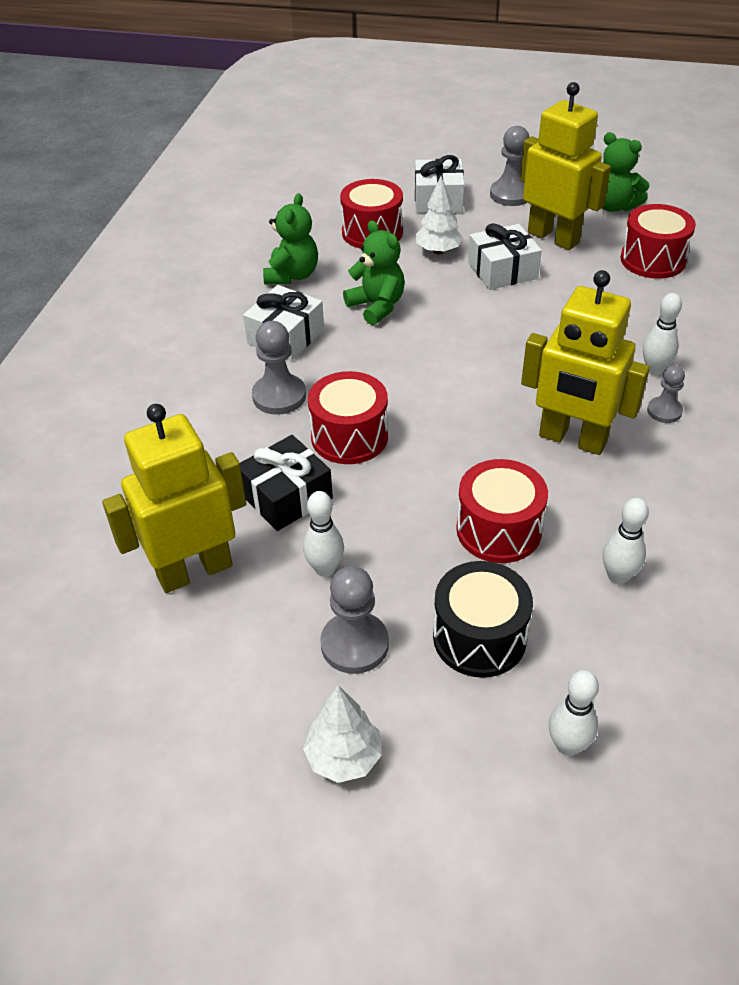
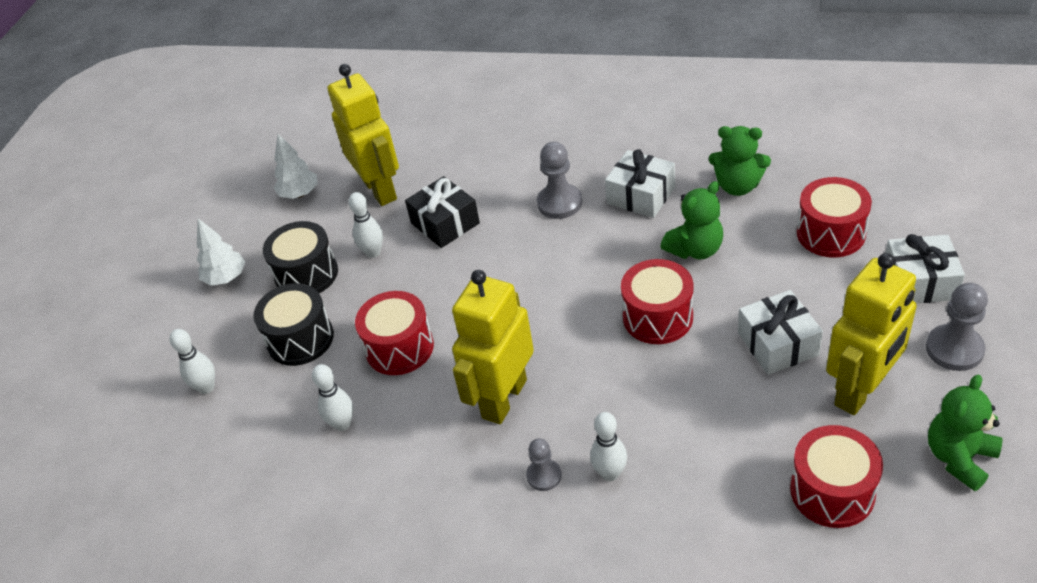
camera: 95 degrees right, 0 degrees up
(349, 437) = (510, 250): red drum -> red drum (657, 317)
(354, 644) = (306, 274): grey pawn -> black drum
(438, 251) = (806, 288): white tree -> white tree (300, 194)

